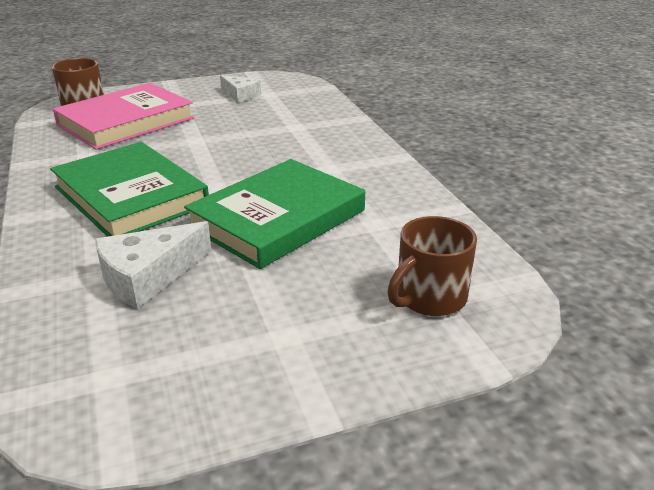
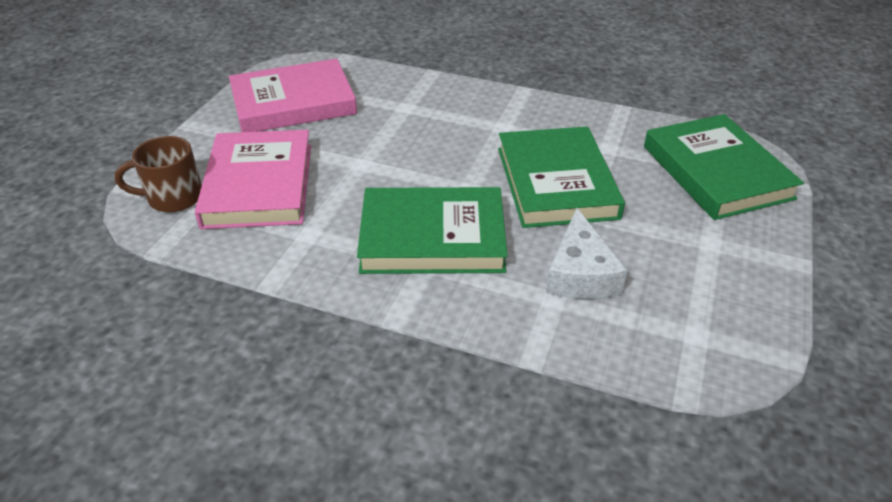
camera: 50 degrees left, 10 degrees up
(240, 95) = (293, 102): white cheese -> pink book
(429, 298) = (716, 172): brown mug -> green book

